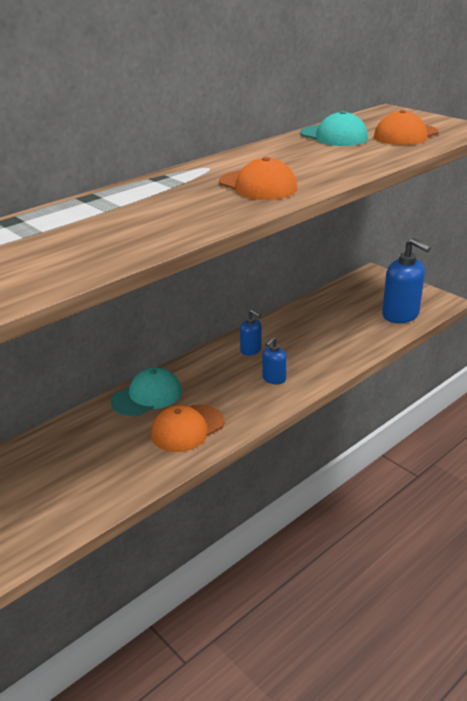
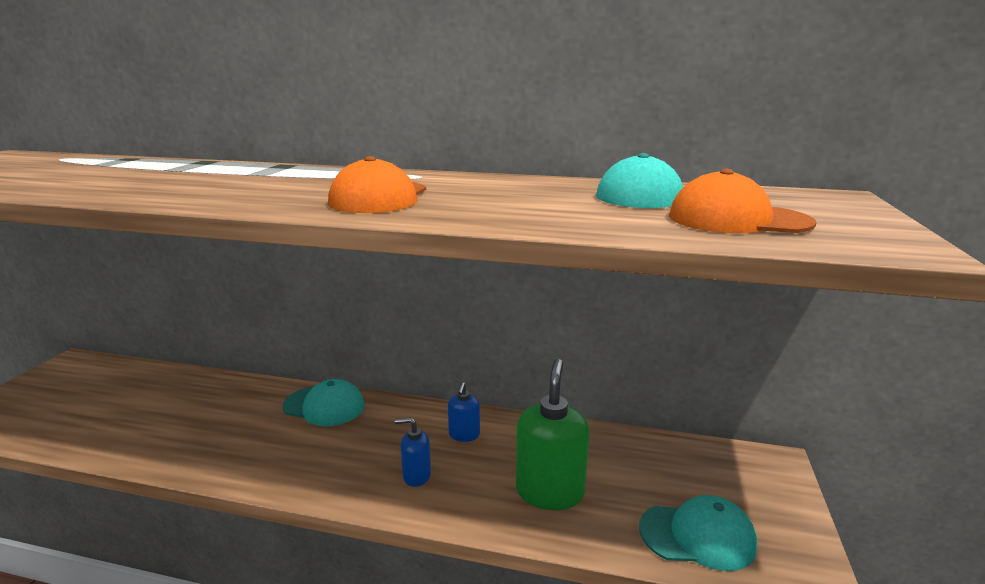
camera: 55 degrees right, 10 degrees down
(187, 428) = (278, 453): orange cap -> none
(332, 341) = (549, 492): none -> green soap dispenser
(400, 315) = (697, 536): blue soap dispenser -> turquoise cap

